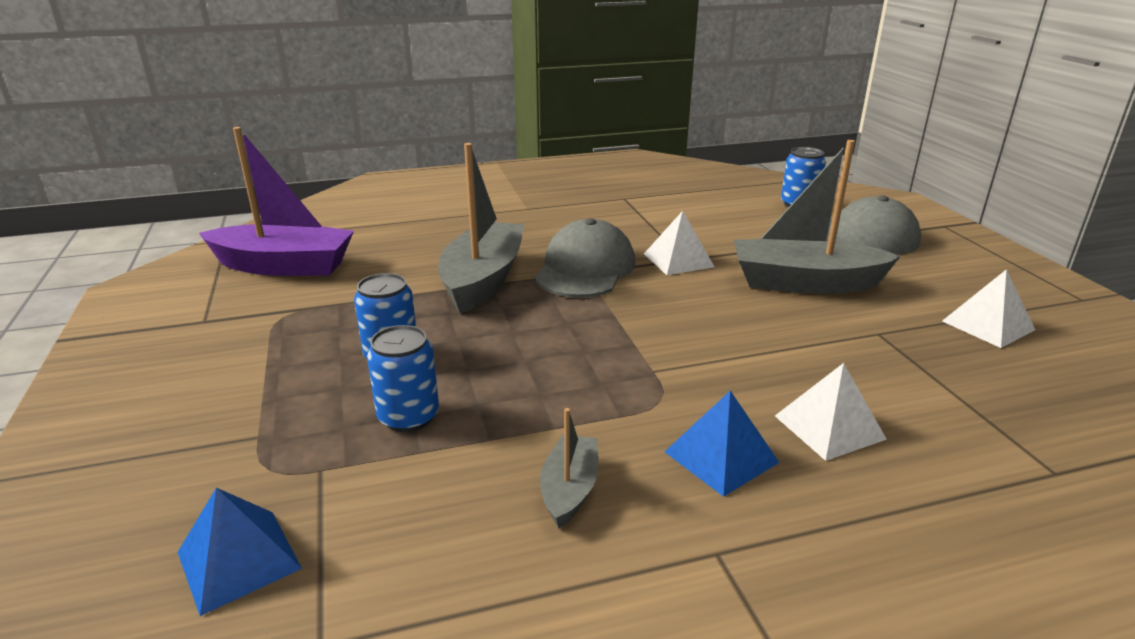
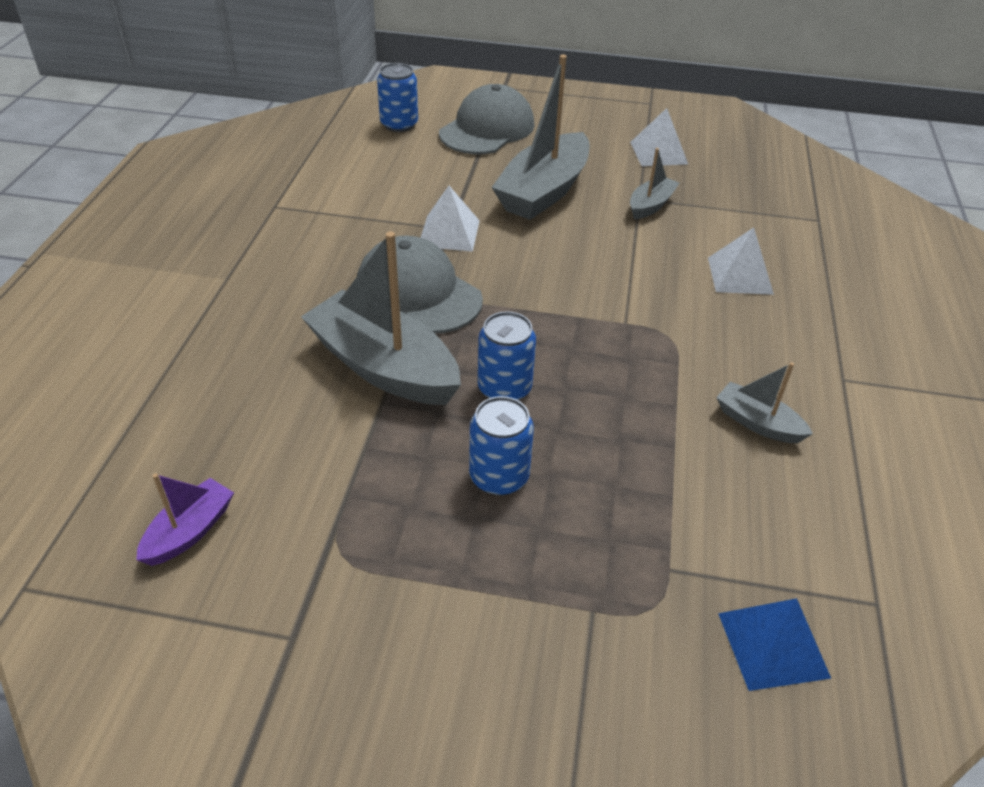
camera: 65 degrees left, 15 degrees up
(284, 266) = (190, 531): purple boat -> purple boat, size x0.50
(408, 417) = (617, 490): blue can -> blue can (504, 388)
(721, 457) = (751, 336): blue pyramid -> none
(876, 342) = (651, 205): none -> grey boat

